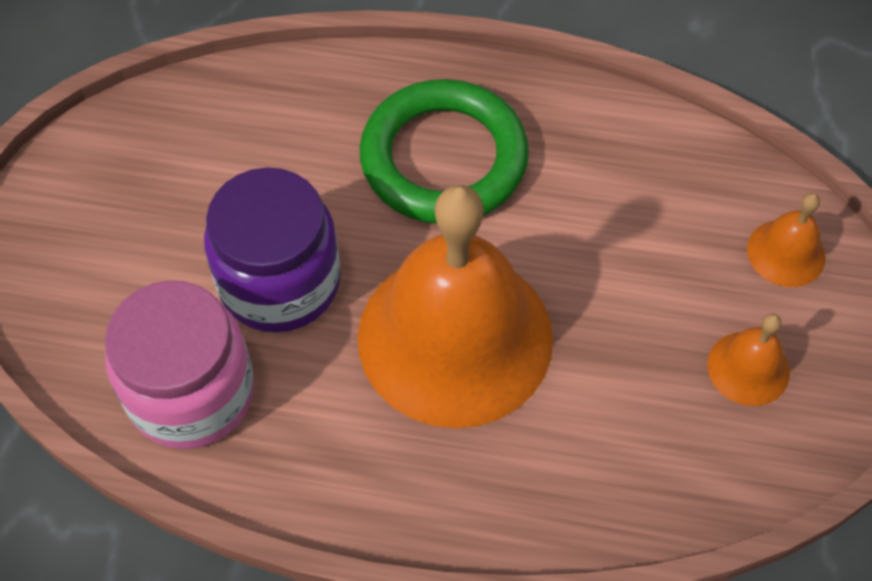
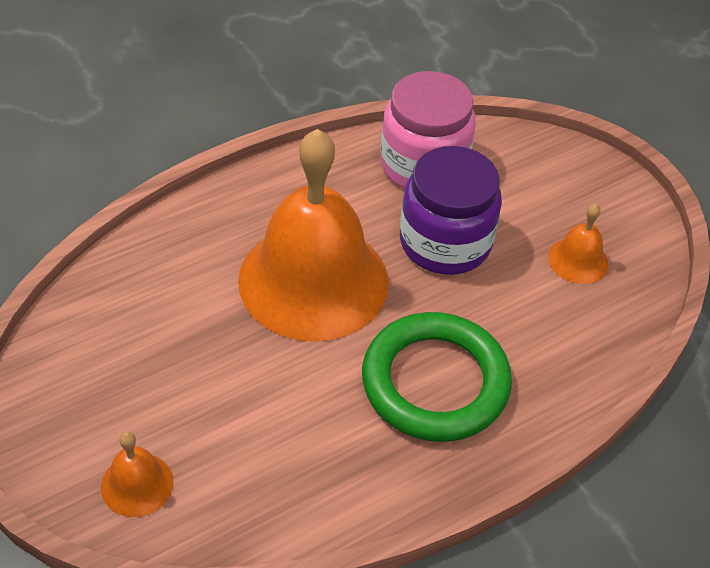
camera: 135 degrees right, 10 degrees down
(748, 368) = (111, 383): orange bell -> orange bell (578, 260)

